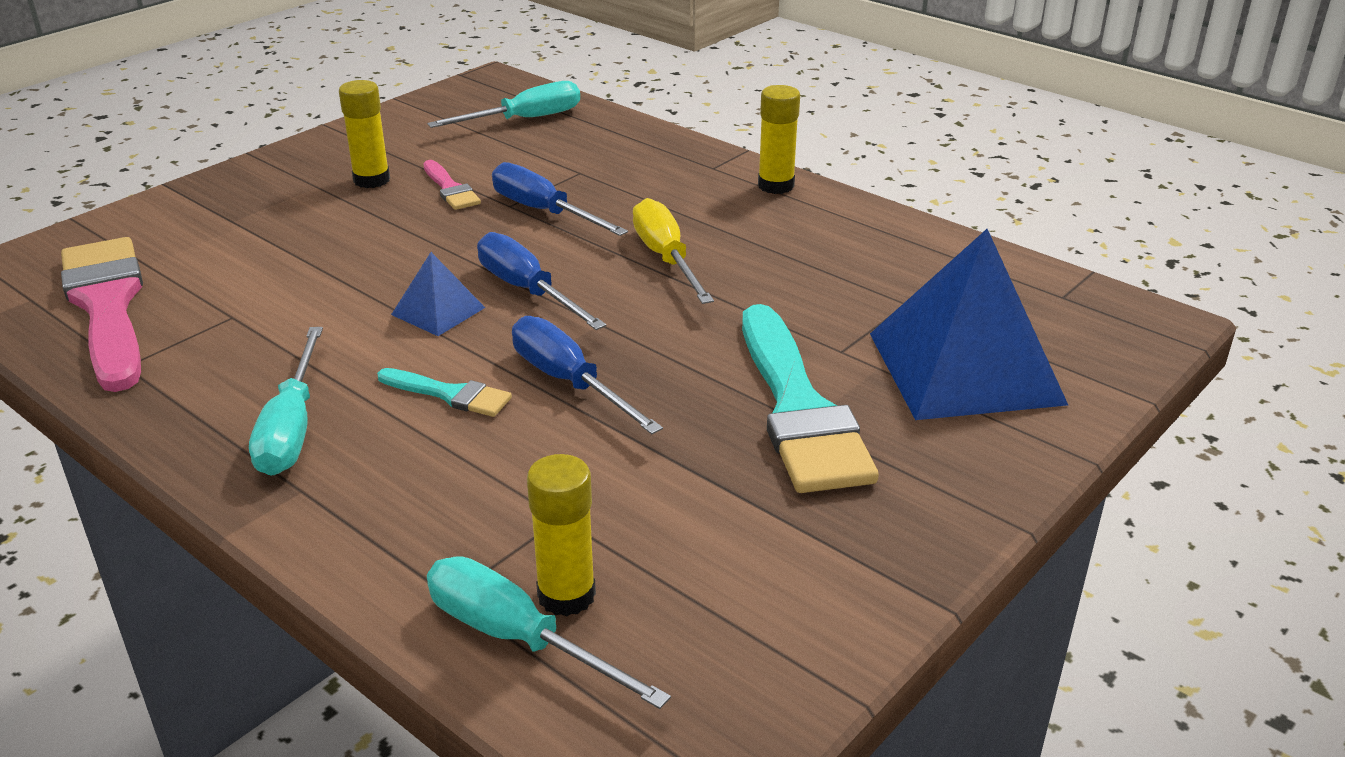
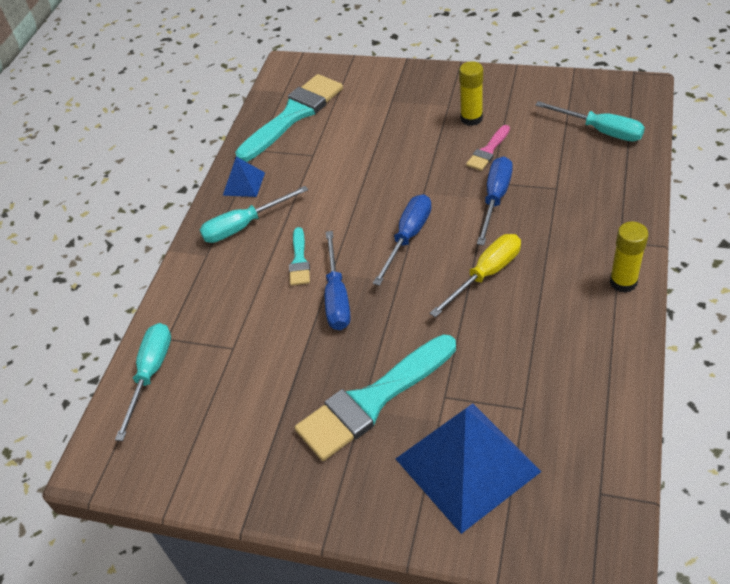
camera: 70 degrees right, 15 degrees up
(107, 306) = (293, 115): pink brush -> turquoise brush
(438, 311) = (365, 216): blue pyramid -> blue pyramid (244, 184)
(566, 595) = (183, 376): yellow glue stick -> none
(569, 382) = (336, 297): blue screwdriver -> blue screwdriver turned 150 degrees clockwise

